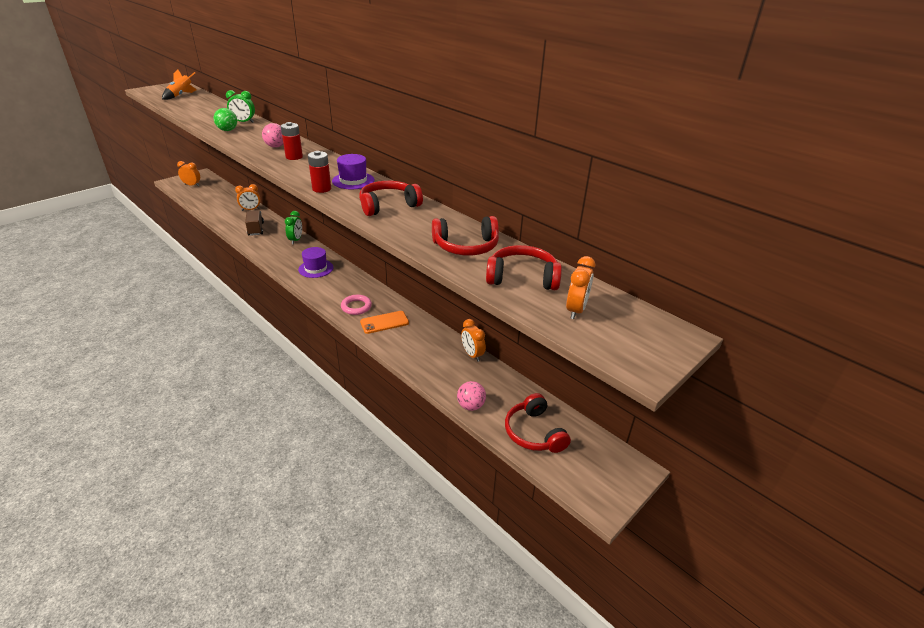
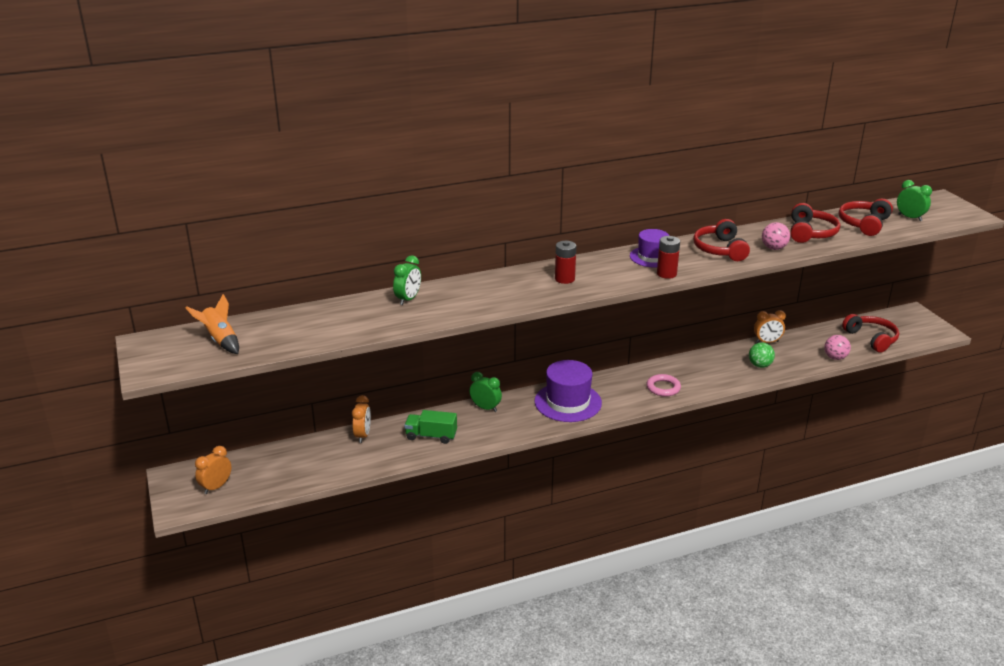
camera: 65 degrees left, 5 degrees down
(227, 130) = (436, 311): green ball -> green ball (760, 365)
(256, 229) = (431, 436): brown truck -> green truck
(276, 146) = (522, 286): pink ball -> pink ball (773, 248)
(316, 268) = (568, 402): purple hat -> purple hat, size x1.56
(384, 322) = (699, 376): orange phone -> none
(534, 432) = (871, 339): red headphones -> red headphones turned 120 degrees counterclockwise
(576, 310) = (910, 218): orange clock -> green clock

